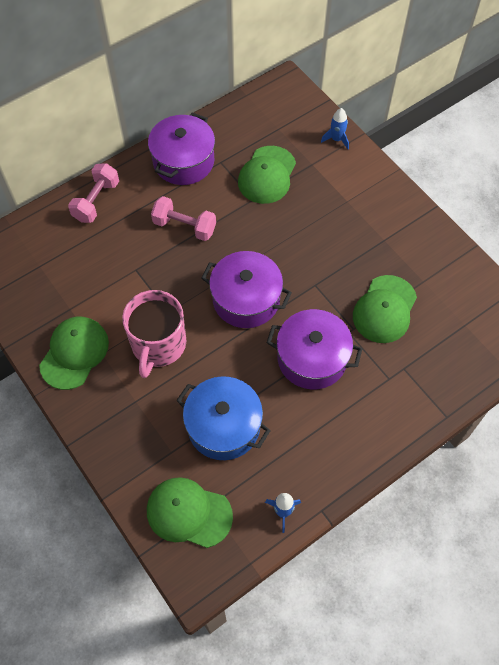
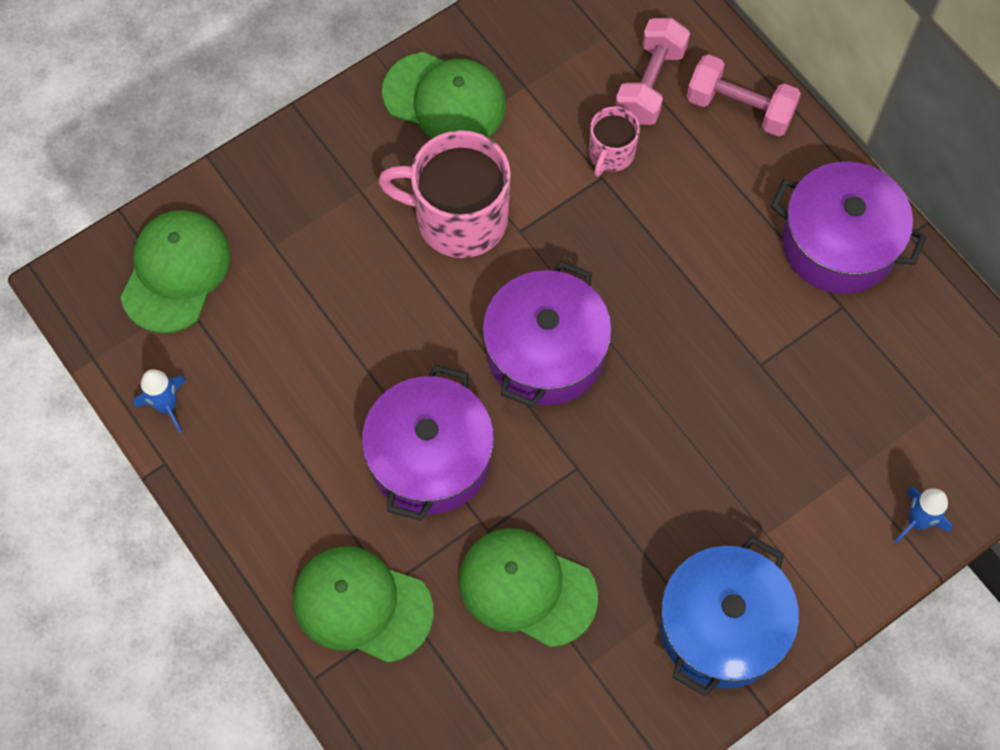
camera: 90 degrees right, 5 degrees up
(120, 264) = (611, 153): none -> pink mug
(184, 226) = (693, 250): pink dumbbell -> pink dumbbell (650, 84)
(223, 426) = (312, 319): blue pot -> blue pot (721, 626)
(267, 175) = (817, 388): green cap -> green cap (362, 605)

